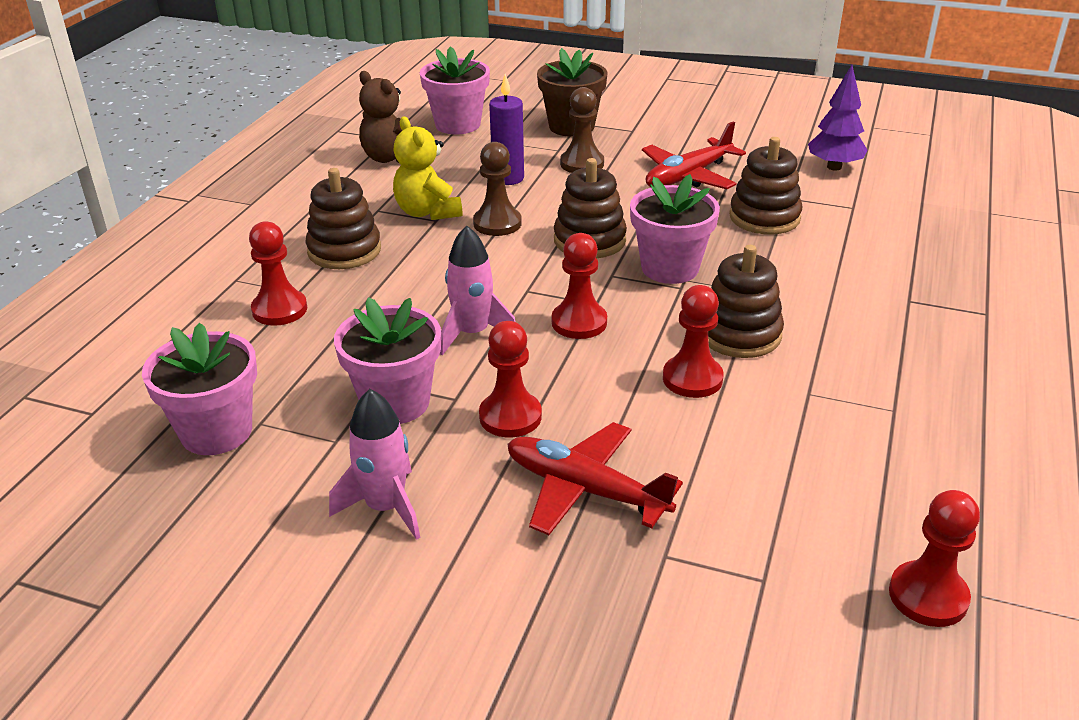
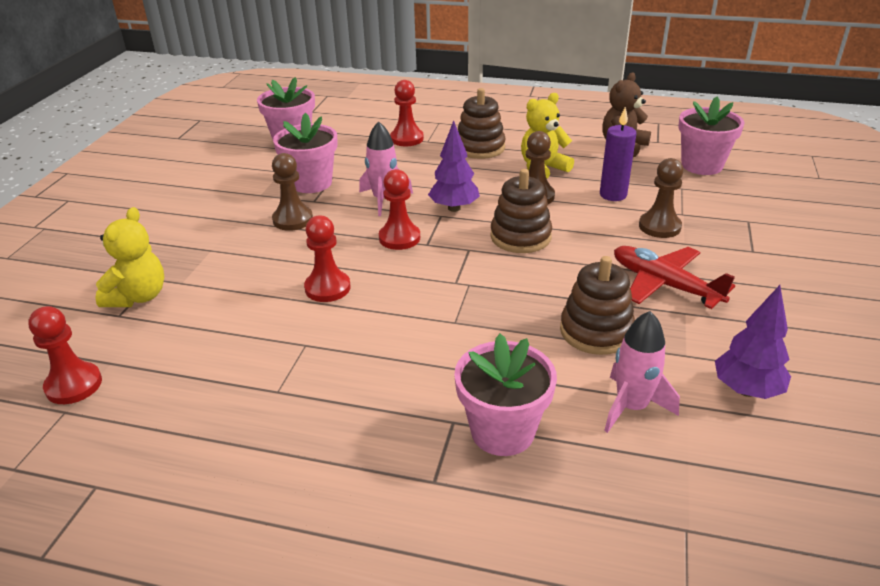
camera: 85 degrees right, 0 degrees up
(385, 507) = (221, 190): pink rocket -> pink rocket (631, 407)
(510, 417) = (293, 220): red pawn -> brown pawn
(511, 279) = (454, 208): none -> purple tree
(571, 126) = (736, 217): brown flower pot -> none
(585, 490) = (218, 249): red plane -> none
(670, 268) = (485, 276): pink flower pot -> pink flower pot (502, 431)
(715, 564) = (138, 297): none -> yellow teddy bear
(739, 334) = (387, 311): brown stacking toy -> none

